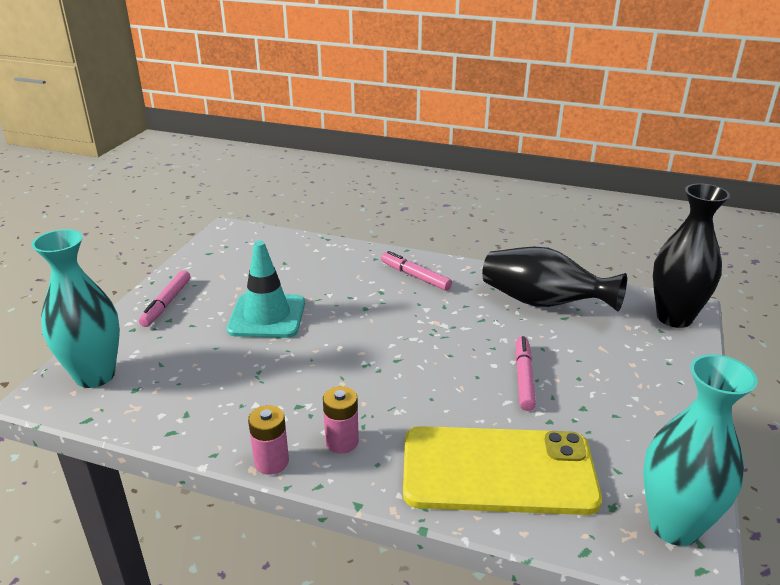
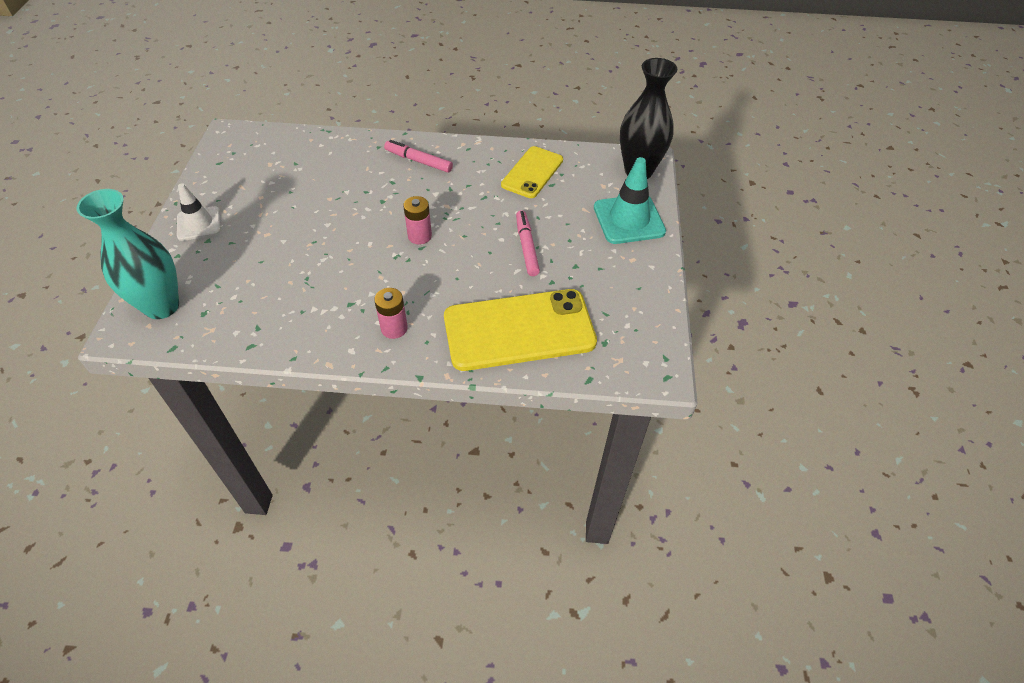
camera: 15 degrees left, 20 degrees up
(166, 303) = (199, 224): pink marker -> white traffic cone
(267, 316) = (297, 222): turquoise traffic cone -> turquoise traffic cone (629, 219)
(271, 462) = (342, 355): pink battery -> pink battery (419, 236)
(543, 303) = (532, 172): black vase -> yellow phone
(674, 525) = (647, 348): turquoise vase -> none

